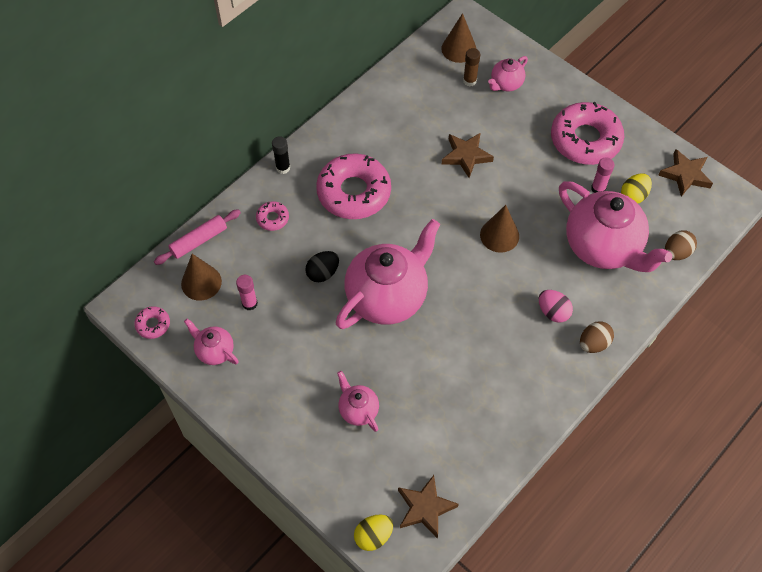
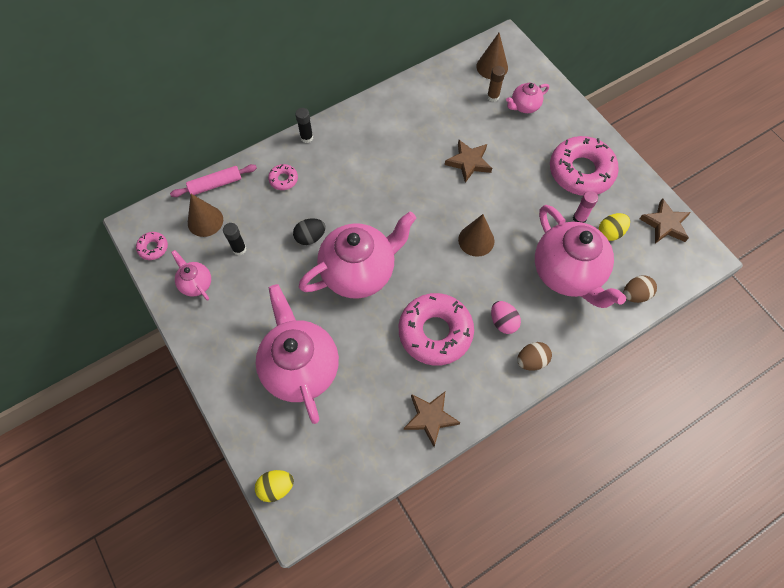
camera: 15 degrees right, 5 degrees up
(249, 303) = (239, 249): pink glue stick -> black glue stick
(354, 192) = (360, 172): pink donut -> pink donut (435, 332)
(358, 410) = (300, 367): pink teapot -> pink teapot, size x2.14
(425, 508) = (330, 474): brown star -> brown star (430, 418)

